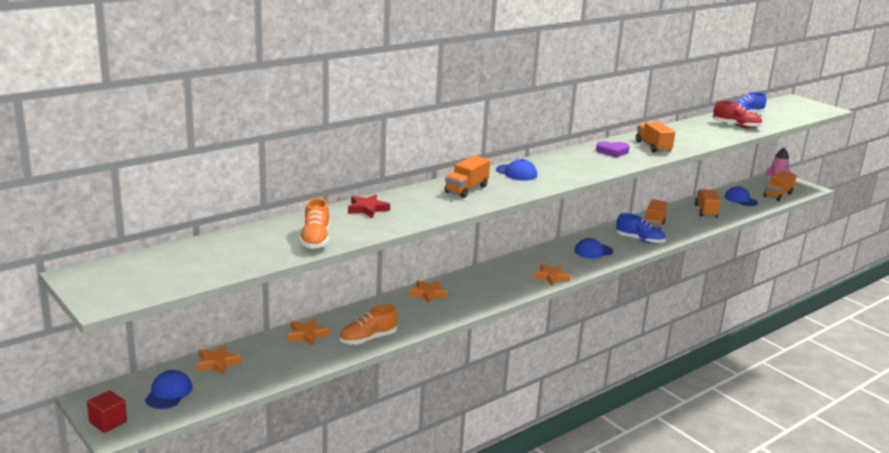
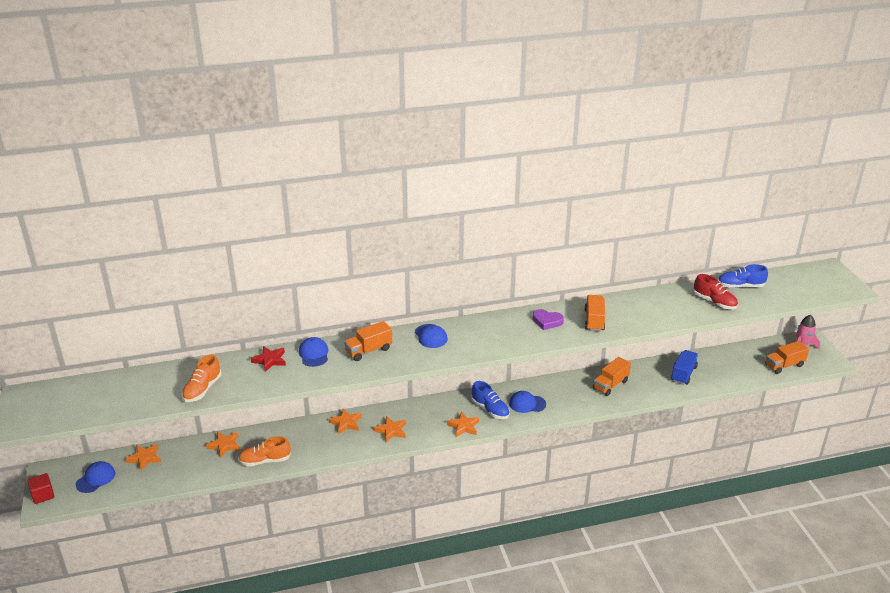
camera: 25 degrees right, 10 degrees up
(482, 292) = (391, 431): none -> orange star
(639, 240) = (583, 398): blue shoe -> blue shoe (490, 409)
(705, 211) = (683, 374): orange truck -> blue truck
(740, 199) = (736, 364): blue cap -> blue cap (314, 354)

